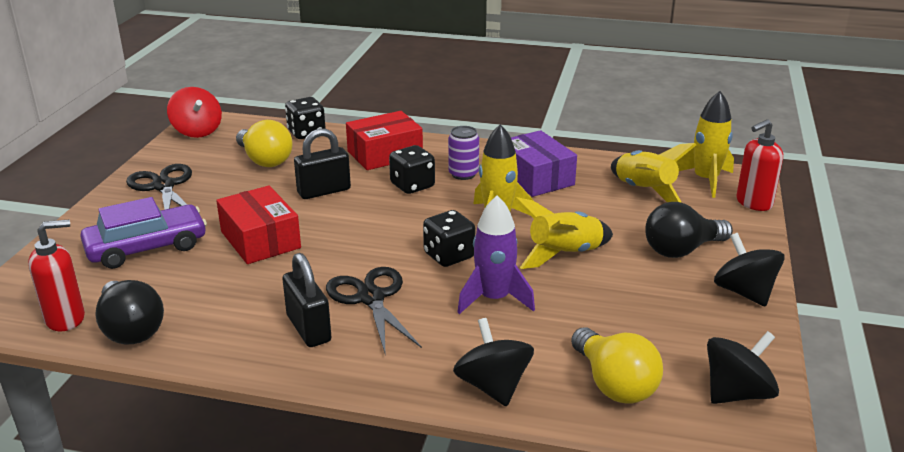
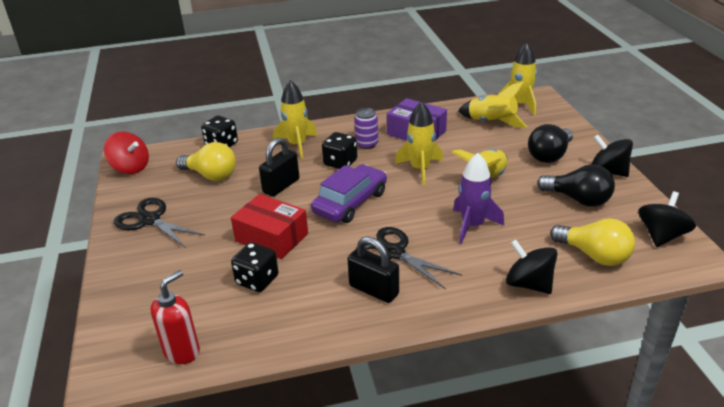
camera: 25 degrees left, 5 degrees up
(131, 329) = (244, 339): black light bulb -> black light bulb (578, 199)
(147, 247) = (188, 273): purple car -> purple car (350, 202)
(385, 154) = (297, 145): red box -> yellow rocket
(449, 256) = (415, 205): black dice -> black dice (257, 280)
(753, 203) = (560, 112): red soap dispenser -> none

